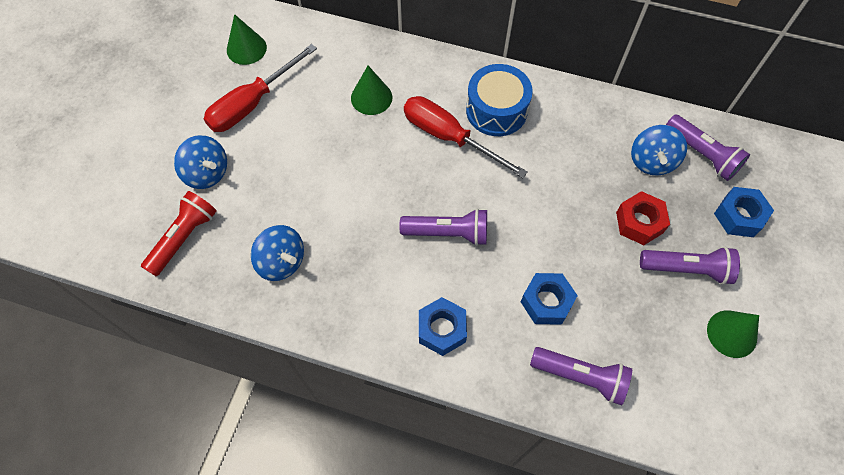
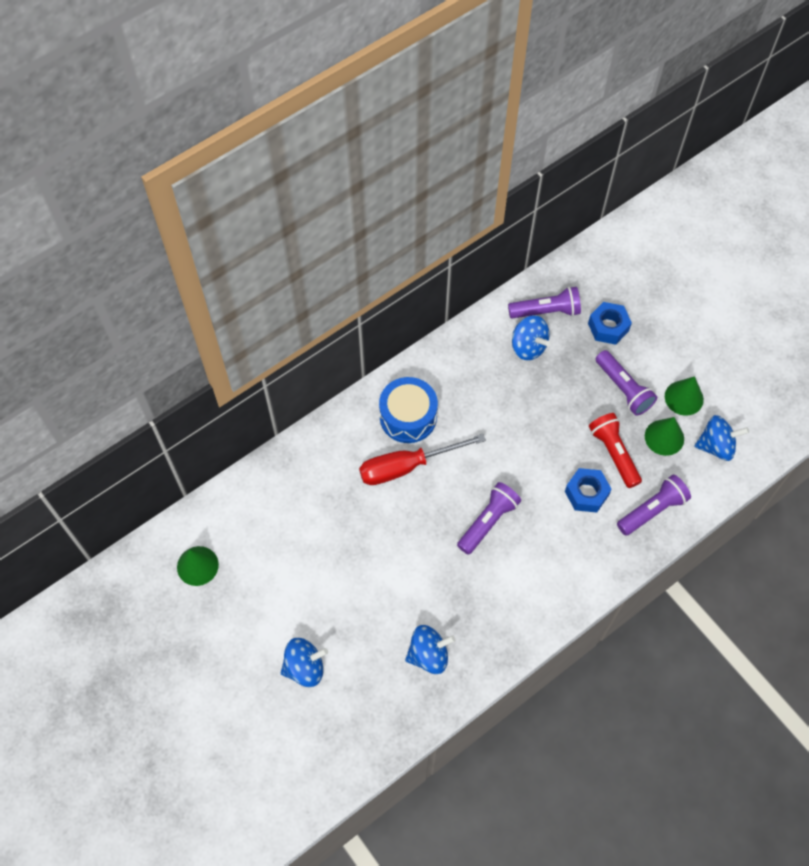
camera: 55 degrees left, 0 degrees up
(184, 238) = (354, 717): red flashlight -> red flashlight (614, 453)
(252, 103) = (261, 593): red screwdriver -> none
(371, 97) = (326, 498): green cone -> green cone (664, 437)
(442, 329) = (560, 575): blue nut -> none
(639, 222) = (569, 391): red nut -> none
(687, 269) = (623, 389): purple flashlight -> purple flashlight turned 105 degrees clockwise
(708, 400) = (716, 446): none -> blue spinning top

